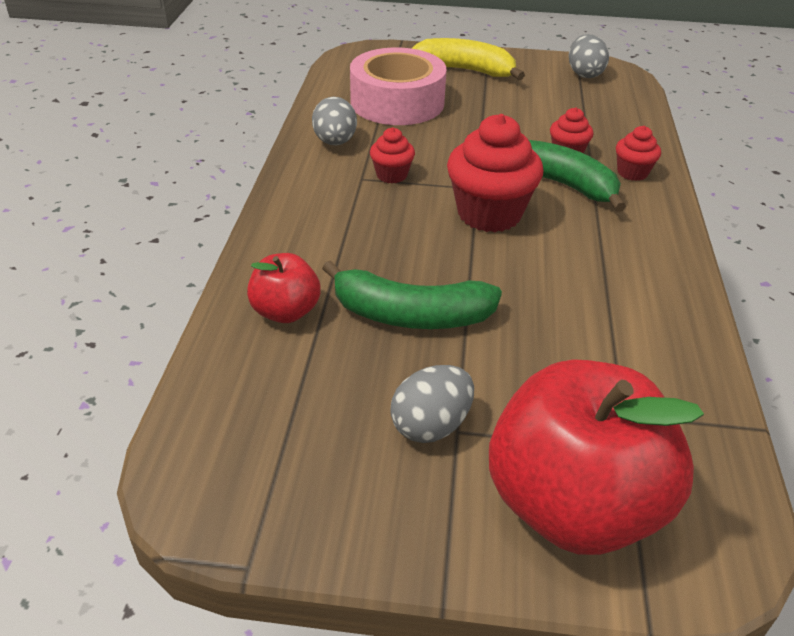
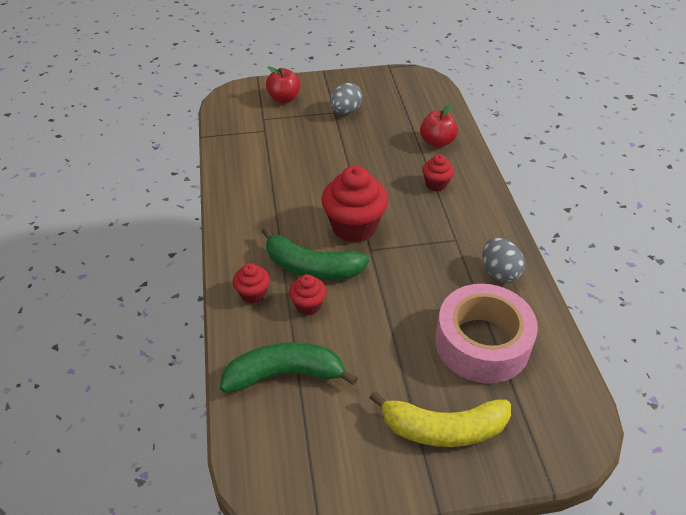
camera: 165 degrees right, 5 degrees up
(391, 175) = (436, 247): red cupcake -> red cupcake (436, 184)
(410, 315) = (374, 152): green banana -> green banana (285, 374)
(573, 505) = (284, 98): red apple -> red apple, size x0.49
(584, 74) = (304, 463): grey egg -> none

